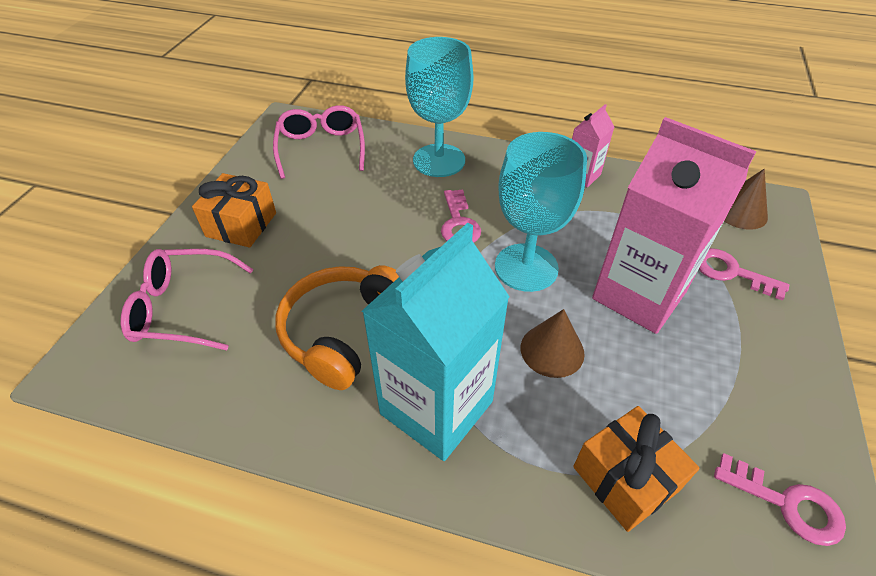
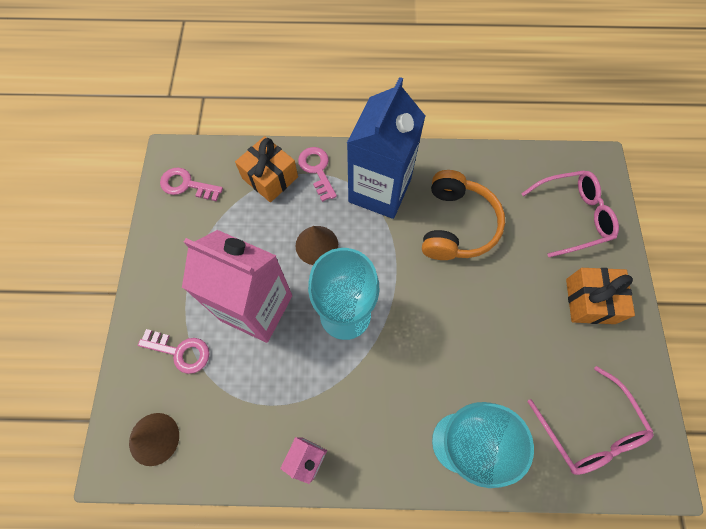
camera: 165 degrees right, 20 degrees up
(436, 407) = (379, 191): turquoise carton -> blue carton
(458, 223) = (412, 351): pink key -> pink key (317, 170)

